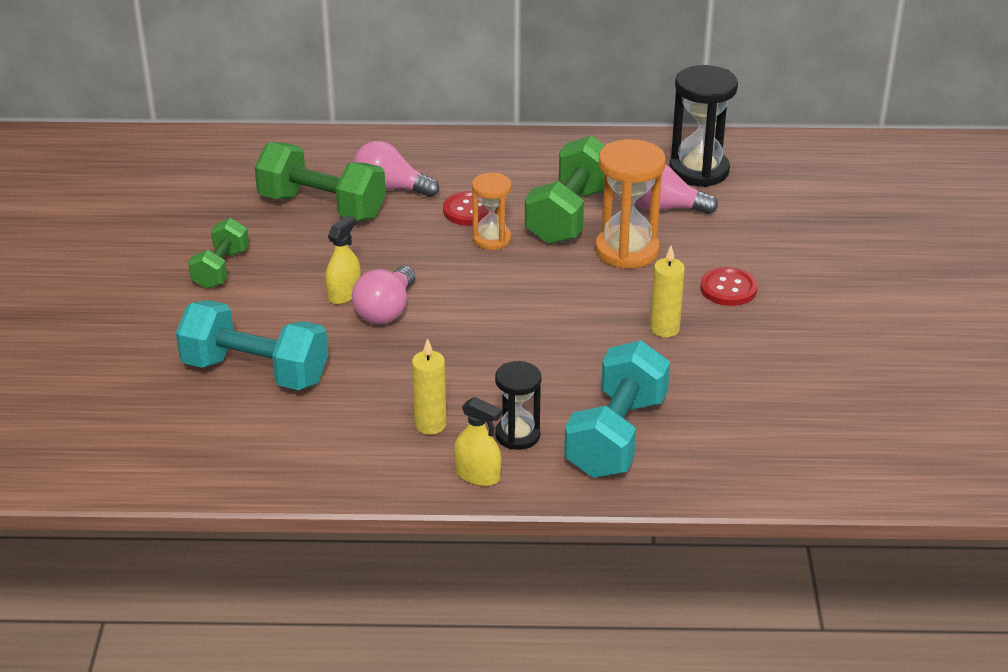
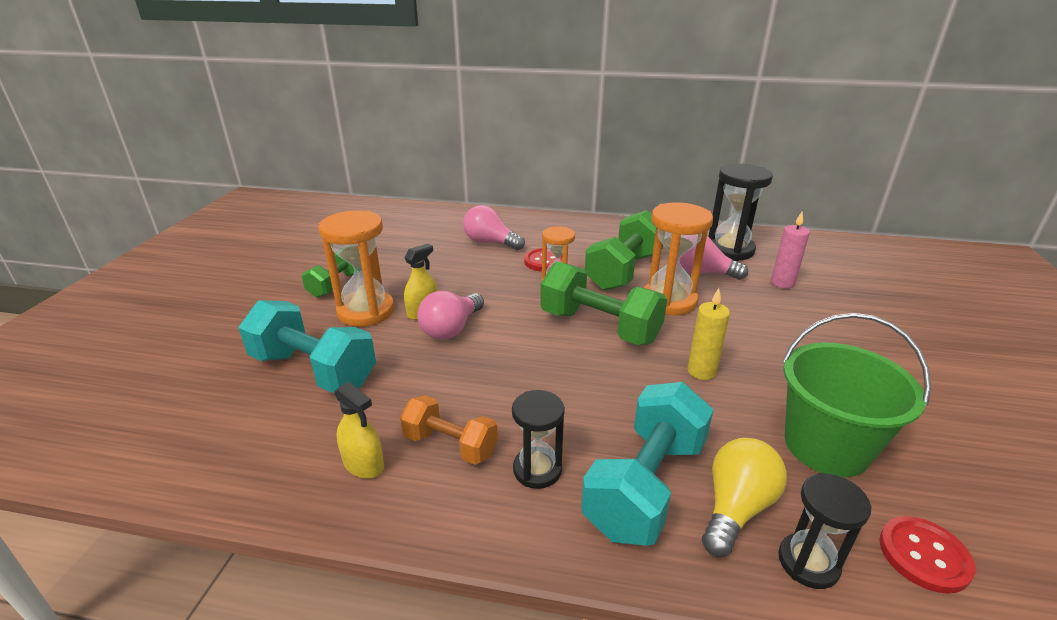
camera: 10 degrees right, 5 degrees down
(276, 300) = (366, 311): none -> orange hourglass
(322, 207) = (435, 250): green dumbbell -> green dumbbell (599, 327)
(430, 425) = (450, 445): yellow candle -> orange dumbbell
(477, 475) = (480, 516): yellow spray bottle -> yellow spray bottle (363, 464)
(694, 443) = (736, 508): none -> yellow light bulb
(728, 288) = (761, 340): red button -> red button (924, 555)
(749, 473) = (808, 563): none -> black hourglass
(758, 213) = (782, 283): none -> pink candle
(778, 386) = (826, 446): none -> green bucket

